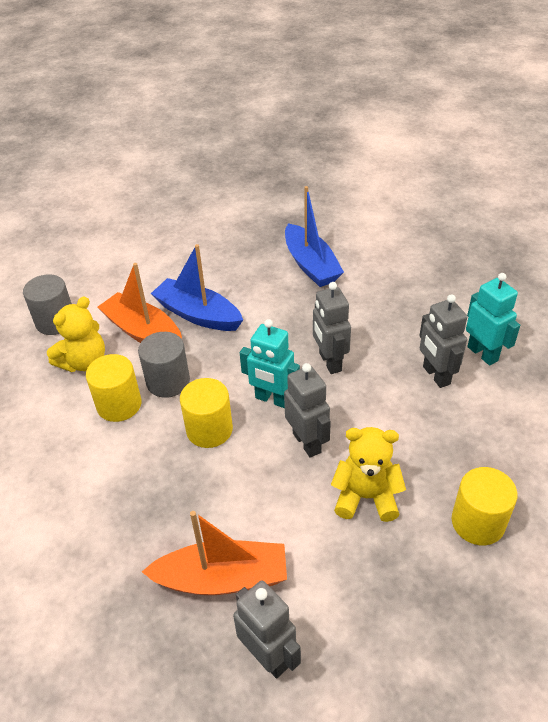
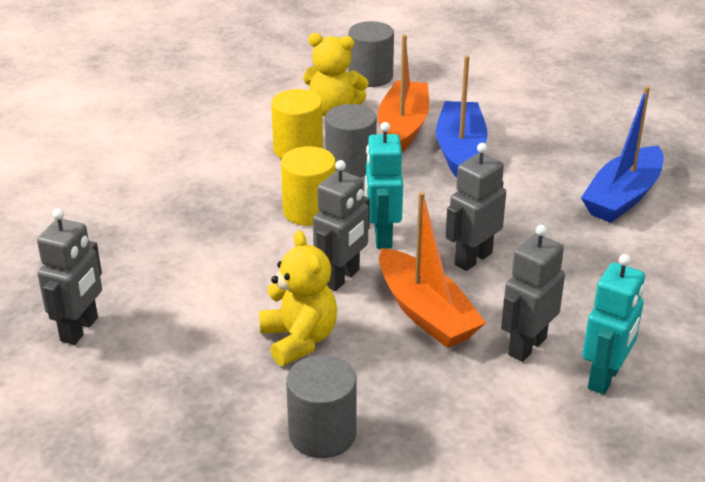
camera: 60 degrees right, 10 degrees down
(222, 578) = (144, 277): orange boat -> orange boat (426, 313)
(478, 522) = (322, 434): yellow cylinder -> grey cylinder

